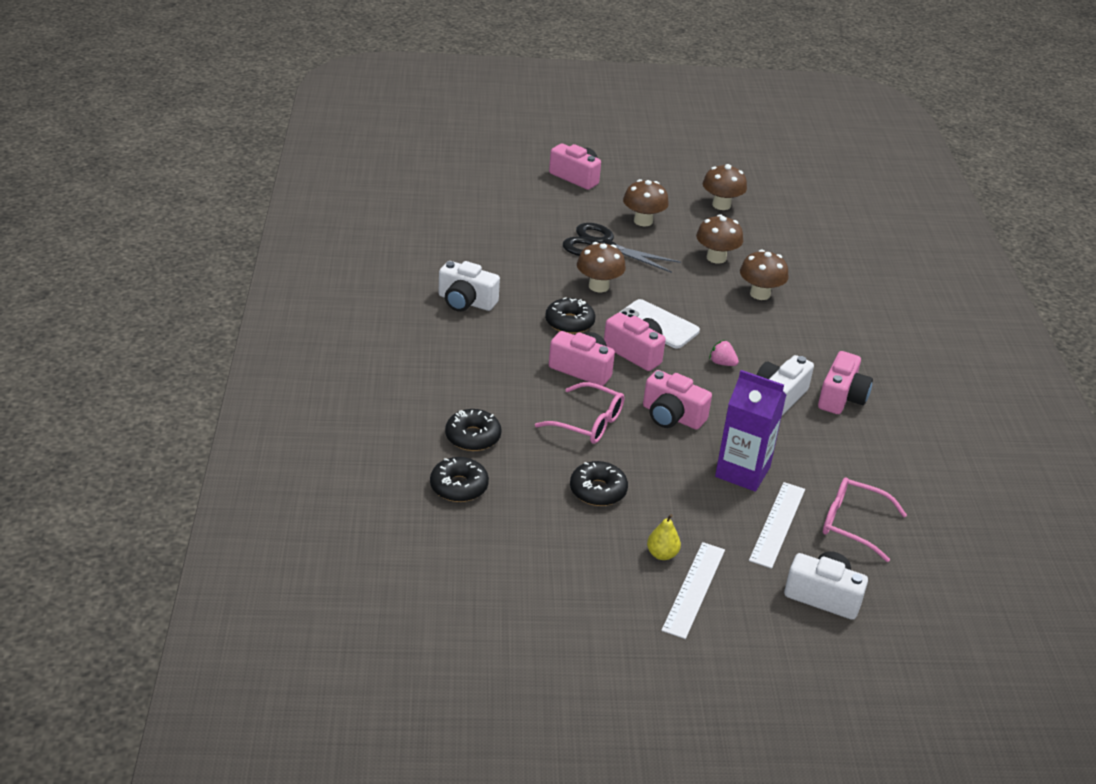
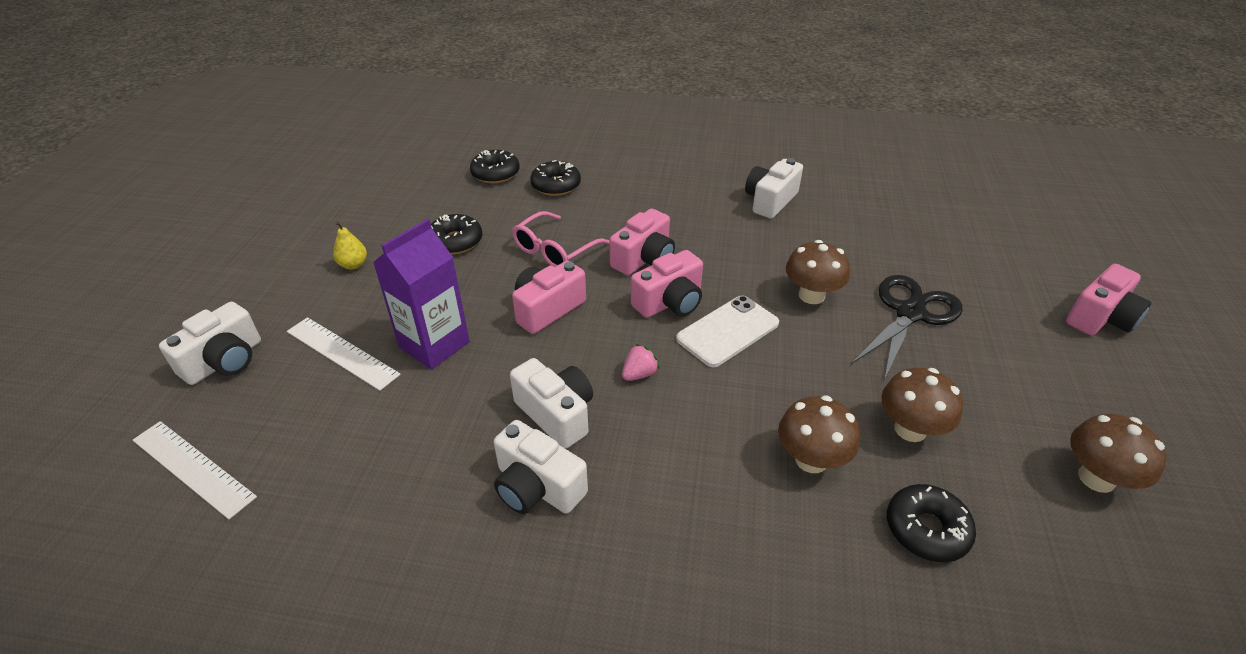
camera: 105 degrees right, 5 degrees up
(569, 322) = (732, 262): black donut -> black donut (926, 529)
(643, 221) = (996, 366): brown mushroom -> none
(693, 589) = (300, 275): white ruler -> white ruler (193, 467)
(841, 397) = (537, 487): pink camera -> white camera
(852, 524) = (302, 418): pink glasses -> none

